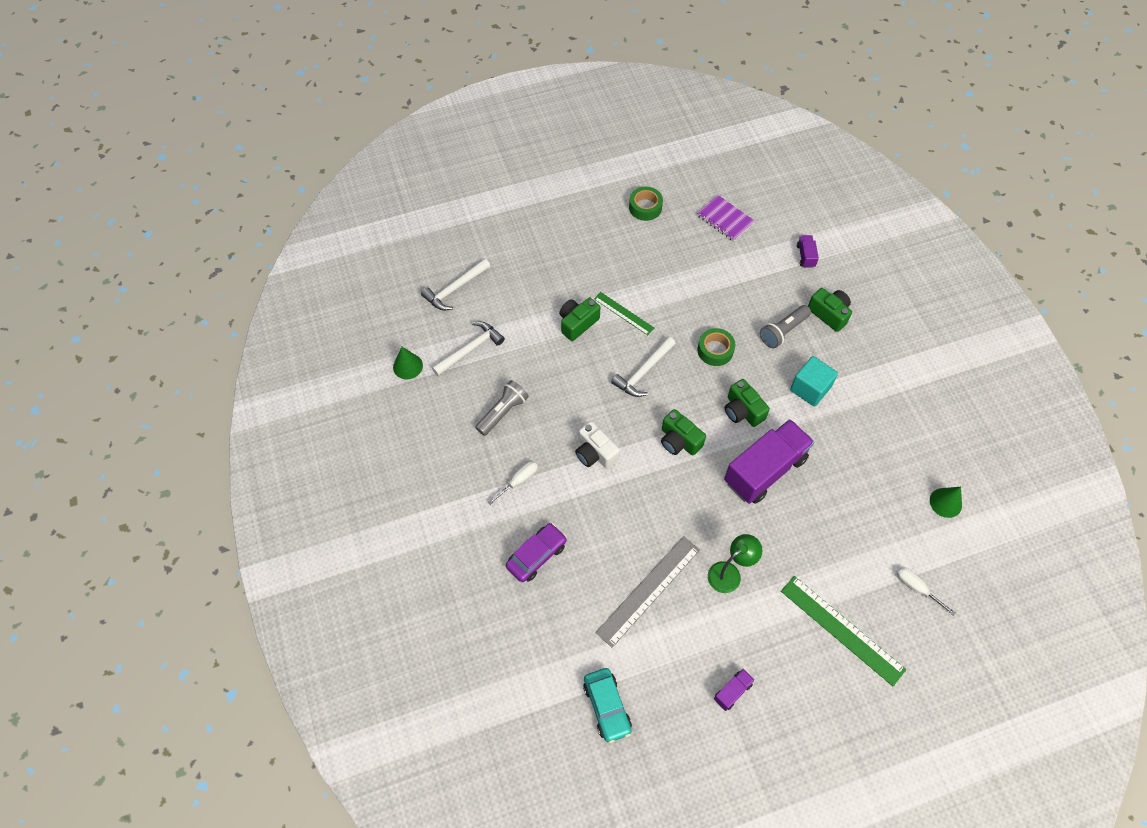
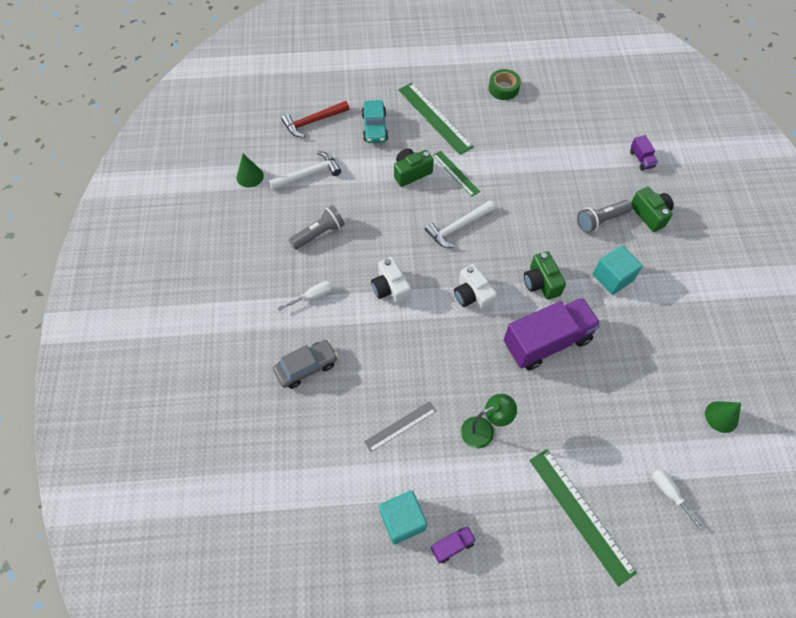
camera: 15 degrees right, 0 degrees up
(455, 289) = (313, 121): white hammer -> red hammer
(536, 555) = (306, 367): purple car -> grey car
(583, 256) = (435, 118): none -> green ruler
(607, 707) = (325, 526): turquoise car -> turquoise car (374, 127)
(648, 590) = (400, 426): grey ruler -> grey ruler, size x0.58
(678, 681) = (402, 520): none -> turquoise cube
(679, 440) = (472, 295): green camera -> white camera
(715, 350) = (531, 223): green tape -> none
(725, 219) = (574, 113): purple notebook -> none
(805, 256) = (641, 159): purple truck -> purple truck turned 150 degrees clockwise

